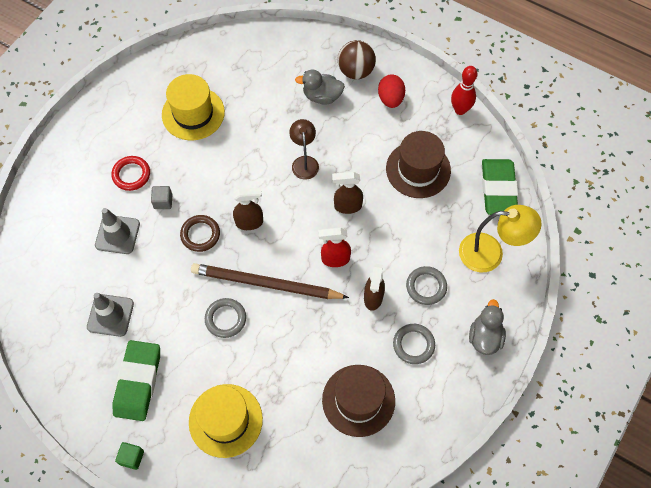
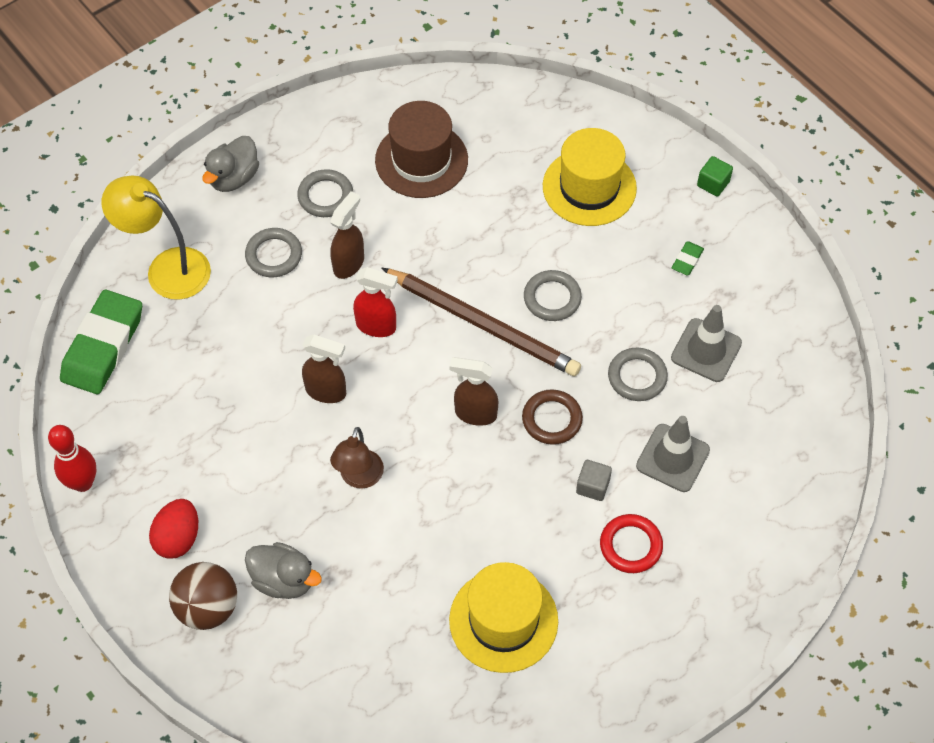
camera: 160 degrees left, 5 degrees down
(138, 382) = (687, 260): green eraser -> green eraser, size x0.42
(153, 281) = (637, 377): none -> grey ring
(418, 169) = (198, 411): brown hat -> none

